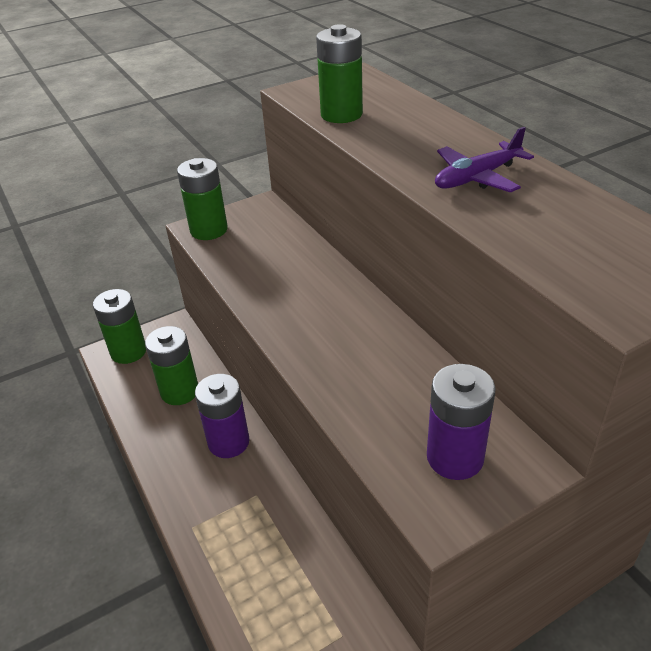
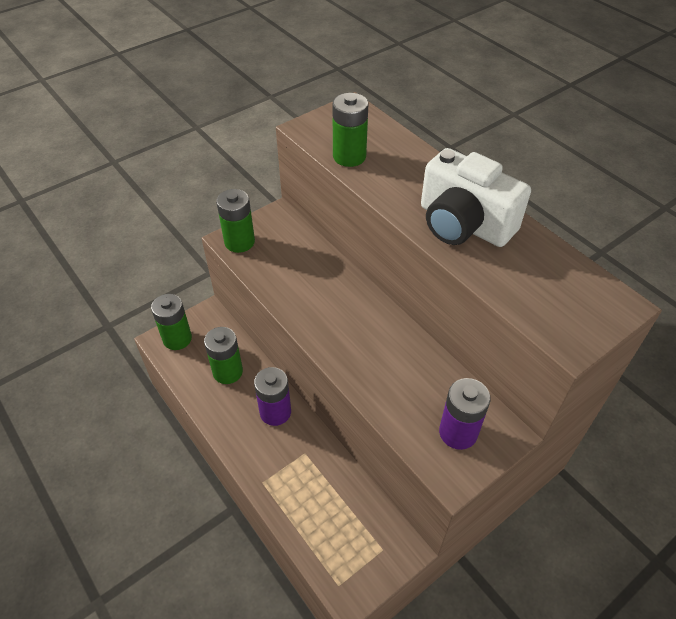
camera: 10 degrees left, 10 degrees up
(477, 177) = (463, 224): purple plane -> white camera

